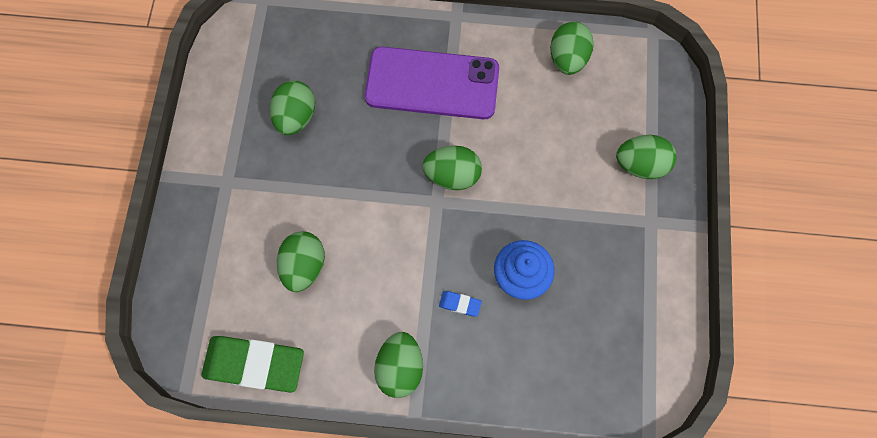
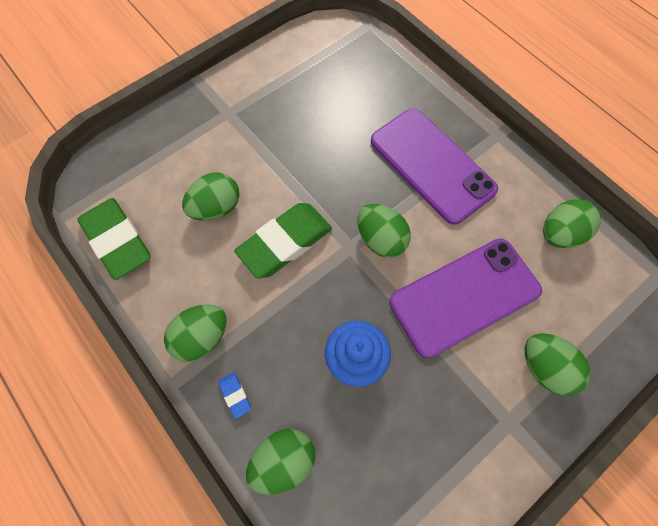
camera: 45 degrees right, 5 degrees down
(296, 117) = (314, 110): green egg -> green egg (283, 461)
(386, 243) = (285, 243): none -> green eraser
(460, 304) = (290, 335): blue eraser -> blue eraser (235, 395)
(547, 163) = (464, 296): none -> purple phone

